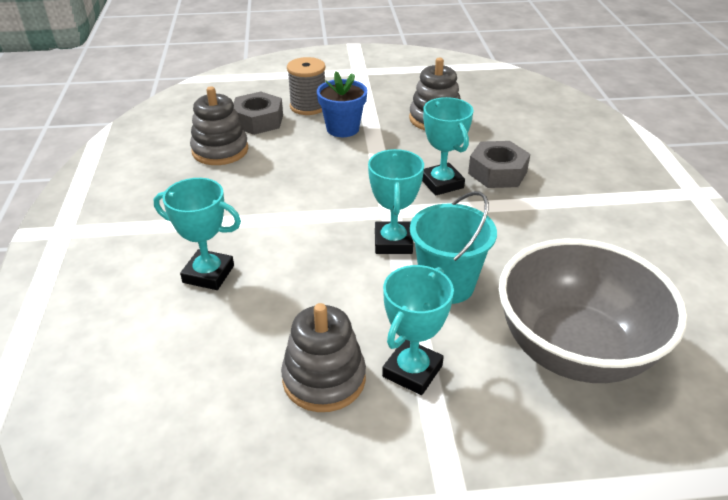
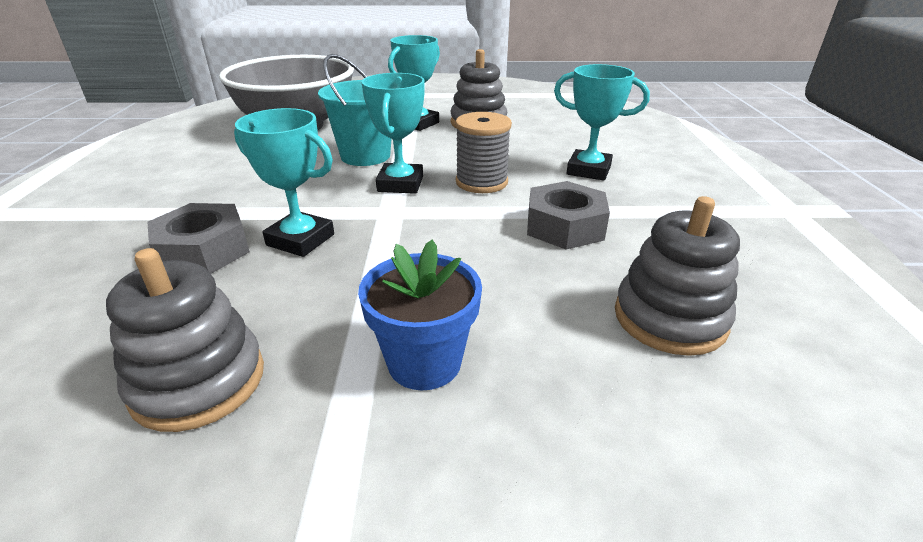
camera: 175 degrees left, 5 degrees down
(258, 121) = (629, 405): grey nut -> grey nut (564, 226)
(308, 106) = (507, 460): grey spool -> grey spool (481, 182)
(441, 183) = (300, 240): turquoise trophy -> turquoise trophy turned 45 degrees counterclockwise

